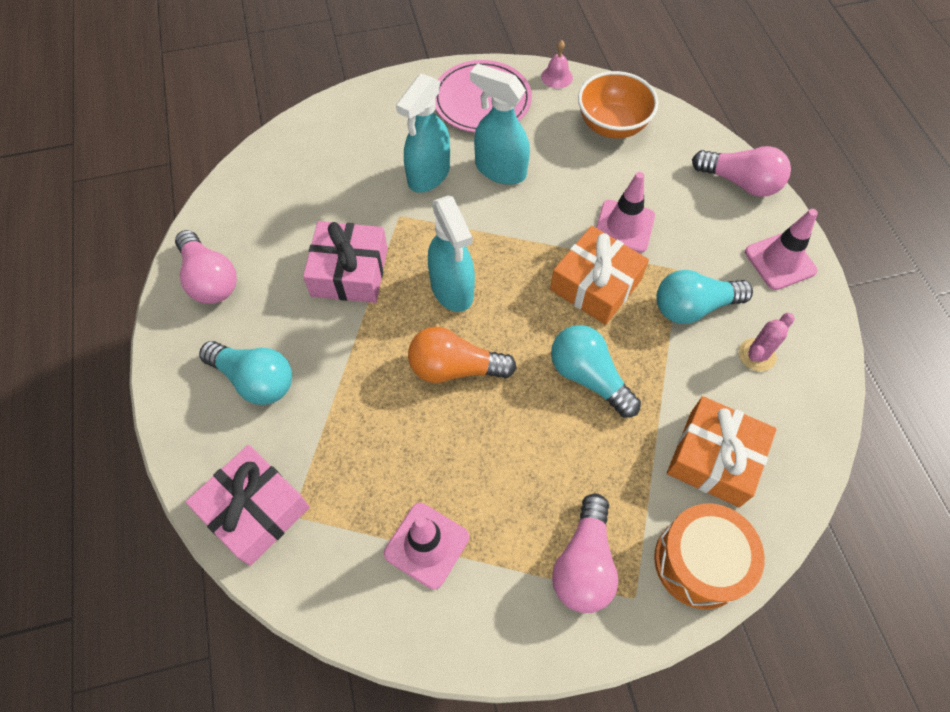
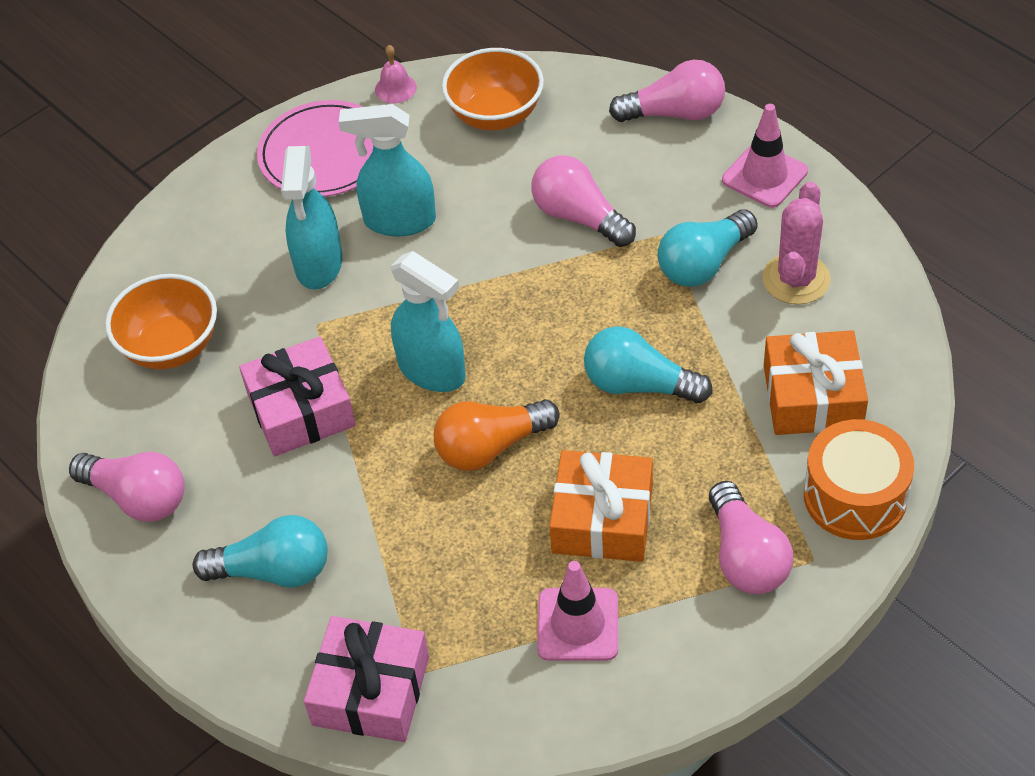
camera: 25 degrees left, 10 degrees down
(300, 185) = (171, 346): none -> orange bowl
(595, 285) = (587, 291): orange gift -> orange gift (602, 519)
(624, 226) = (579, 217): pink traffic cone -> pink light bulb
(757, 355) = (796, 279): pink cactus -> pink cactus, size x1.52

